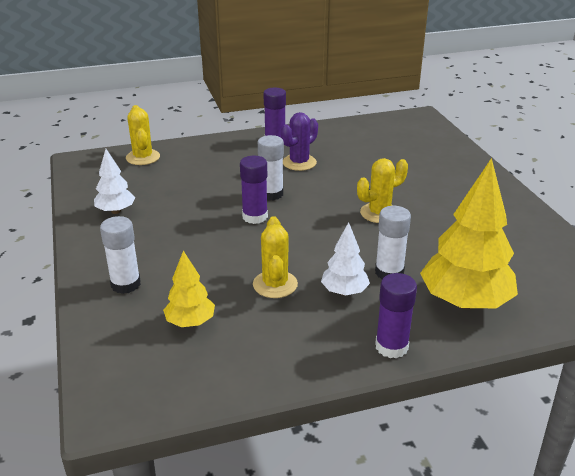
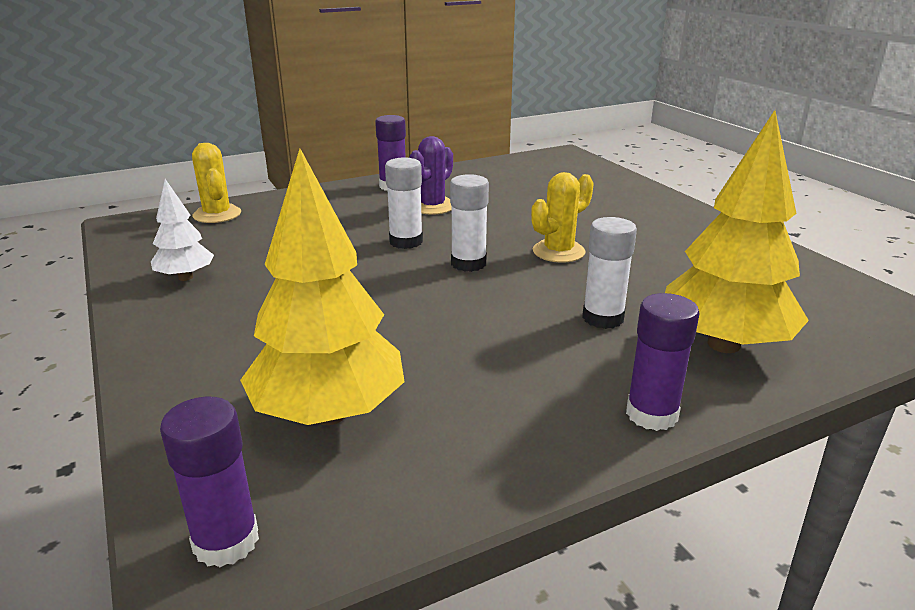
camera: 10 degrees left, 5 degrees down
(125, 284) = (213, 370): white glue stick -> white glue stick (468, 263)
(190, 322) = (329, 413): yellow tree -> yellow tree, size x1.90
(255, 217) = (391, 268): purple glue stick -> purple glue stick (226, 541)
(275, 284) = (446, 348): yellow cactus -> none
(344, 292) = (551, 348): white tree -> none

